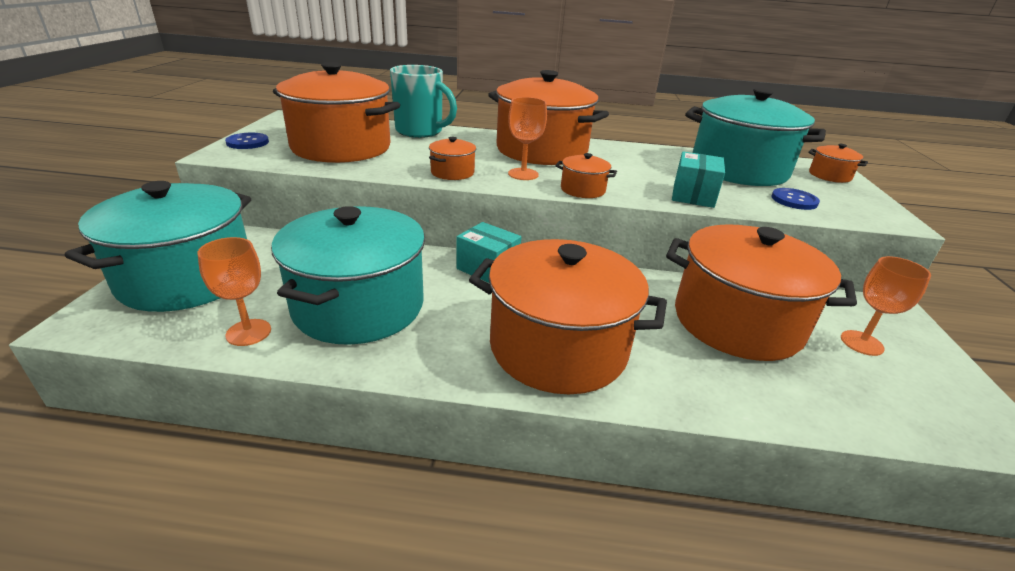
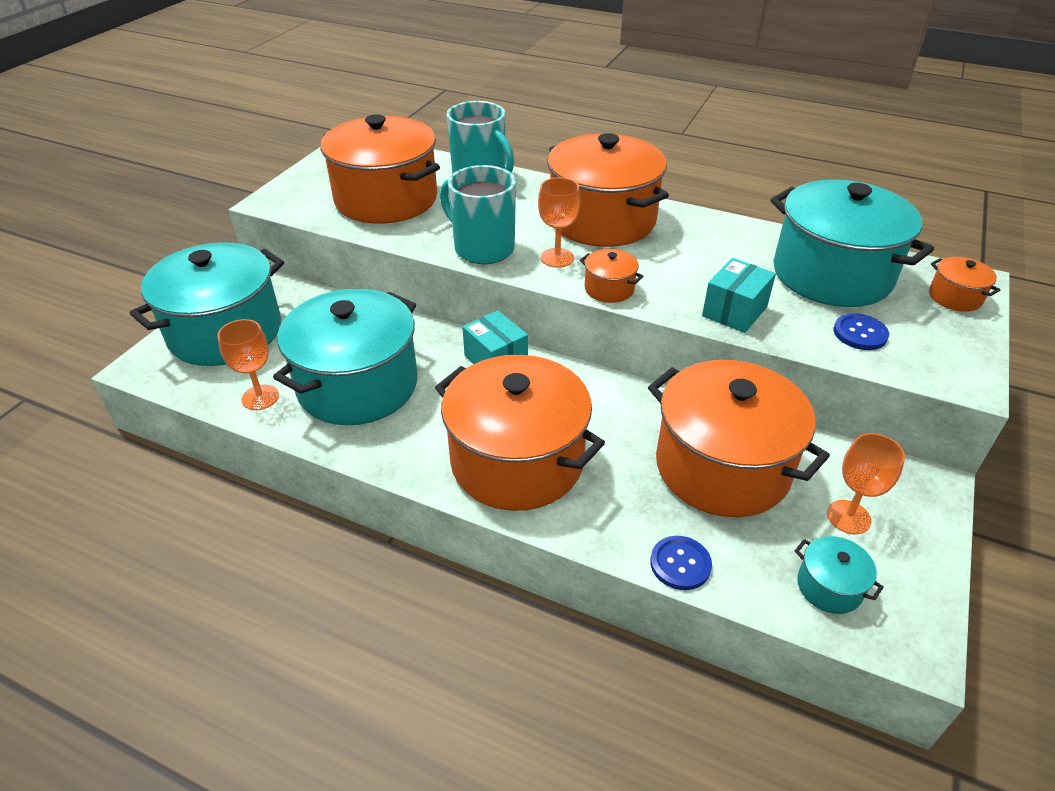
camera: 20 degrees right, 10 degrees up
(247, 142) = (299, 185): blue button -> blue button (680, 564)
(452, 172) = (482, 248): orange pot -> turquoise mug
(900, 402) = (829, 587): none -> turquoise pot

